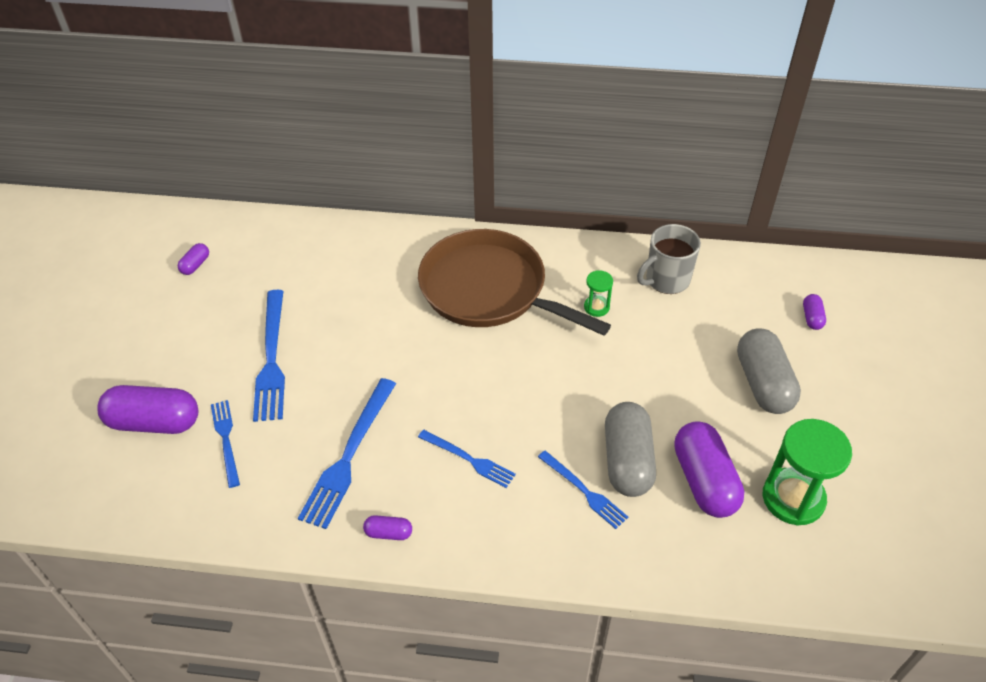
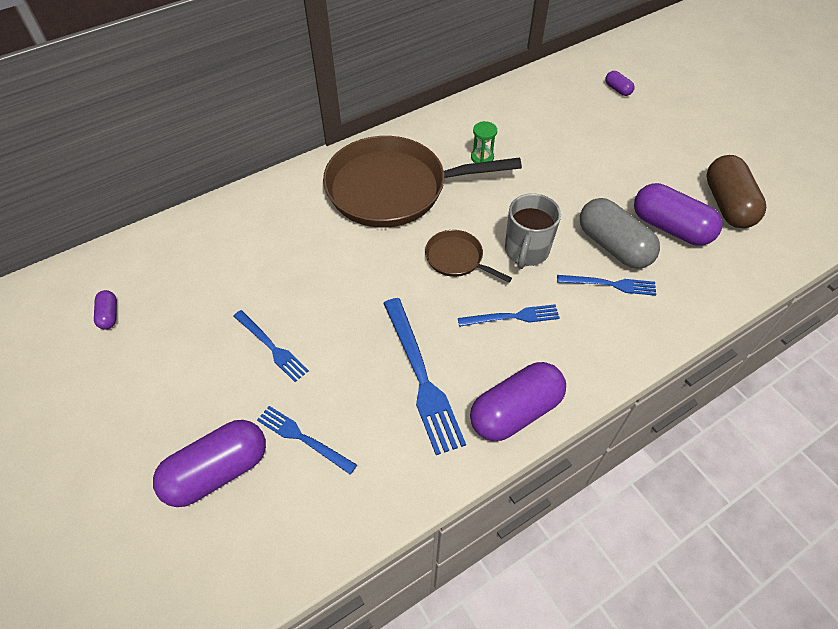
camera: 40 degrees left, 5 degrees up
(271, 359) = (271, 347): blue fork -> blue fork, size x0.60
(388, 533) = (515, 411): purple capsule -> purple capsule, size x2.19
(477, 381) = (456, 258): none -> brown pan
(666, 280) = (507, 114): grey mug -> grey mug (526, 251)
(763, 383) = (635, 146): grey capsule -> none
(793, 498) = (727, 204): green hourglass -> brown capsule

